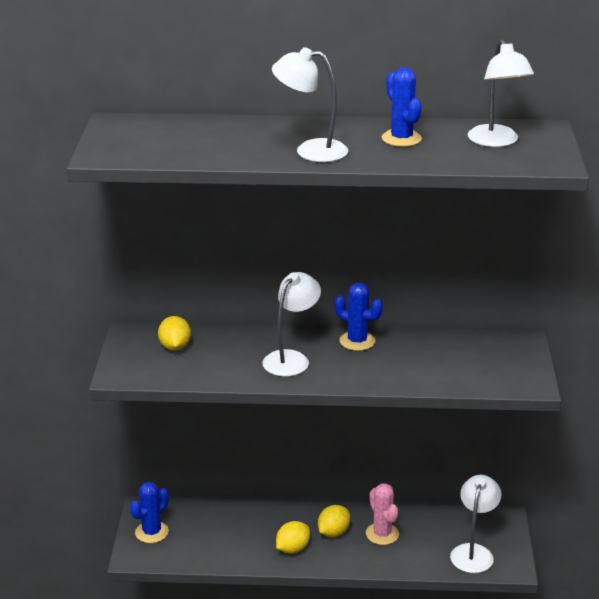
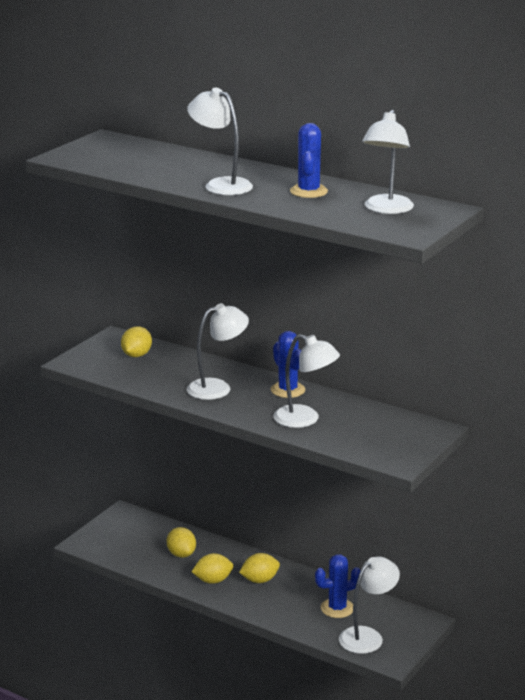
camera: 30 degrees right, 5 degrees down
(152, 532) = (113, 531): blue cactus -> blue cactus (337, 608)
(239, 532) = (181, 554): none -> yellow lemon
(382, 534) = (300, 595): pink cactus -> none
(406, 367) = (305, 419): none -> white lamp

